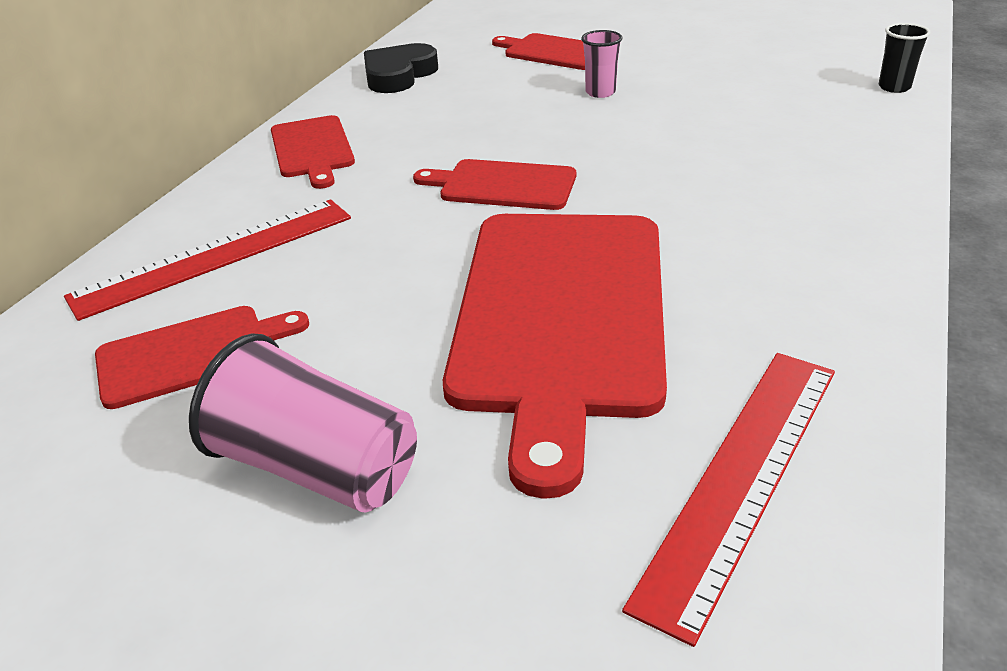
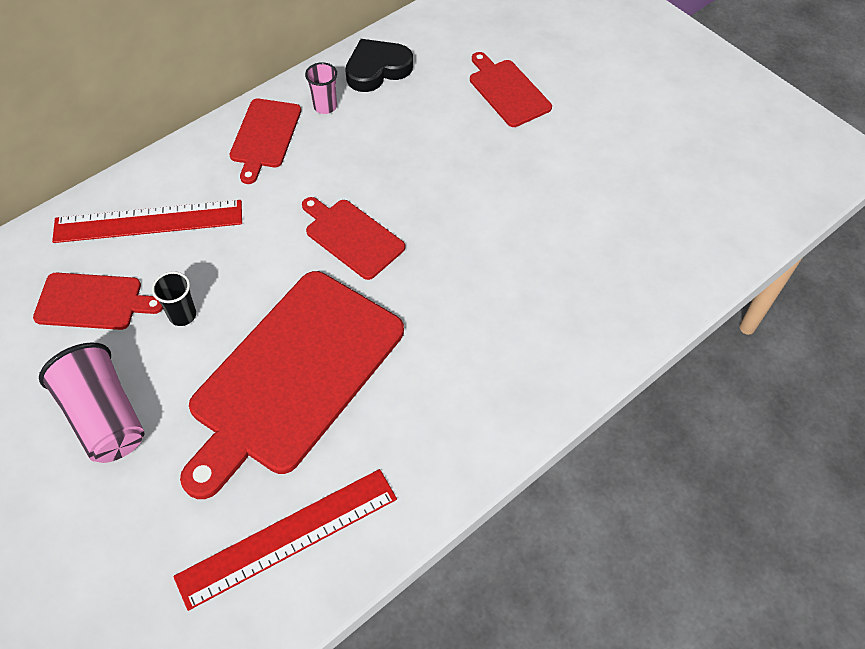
camera: 25 degrees right, 20 degrees up
(600, 92) = (497, 162): pink cup -> pink cup (325, 106)
(894, 87) = (714, 263): black cup -> black cup (182, 315)

